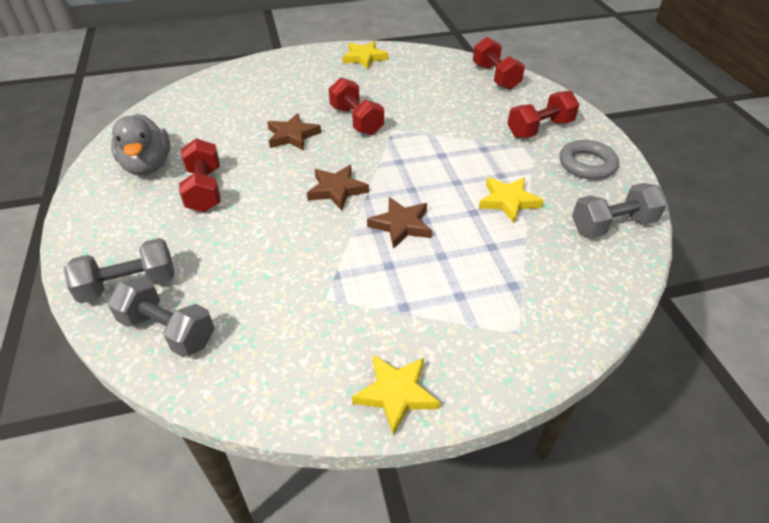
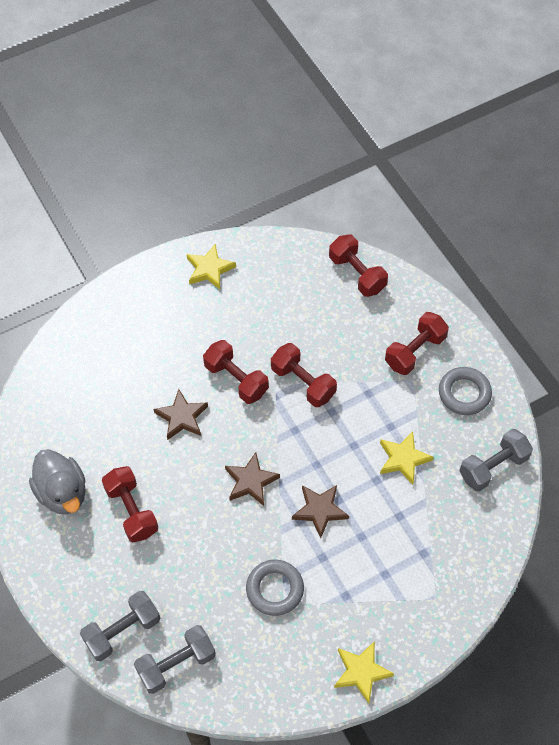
camera: 15 degrees left, 15 degrees up
(168, 330) = (176, 664): grey dumbbell -> grey dumbbell turned 45 degrees counterclockwise
(321, 283) = (275, 589): none -> grey ring
(420, 132) = (303, 382): none -> red dumbbell

